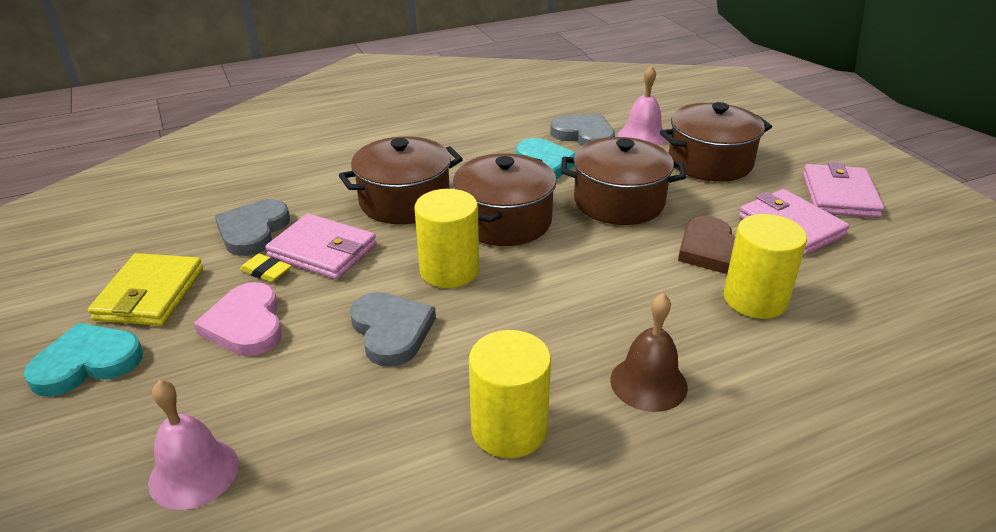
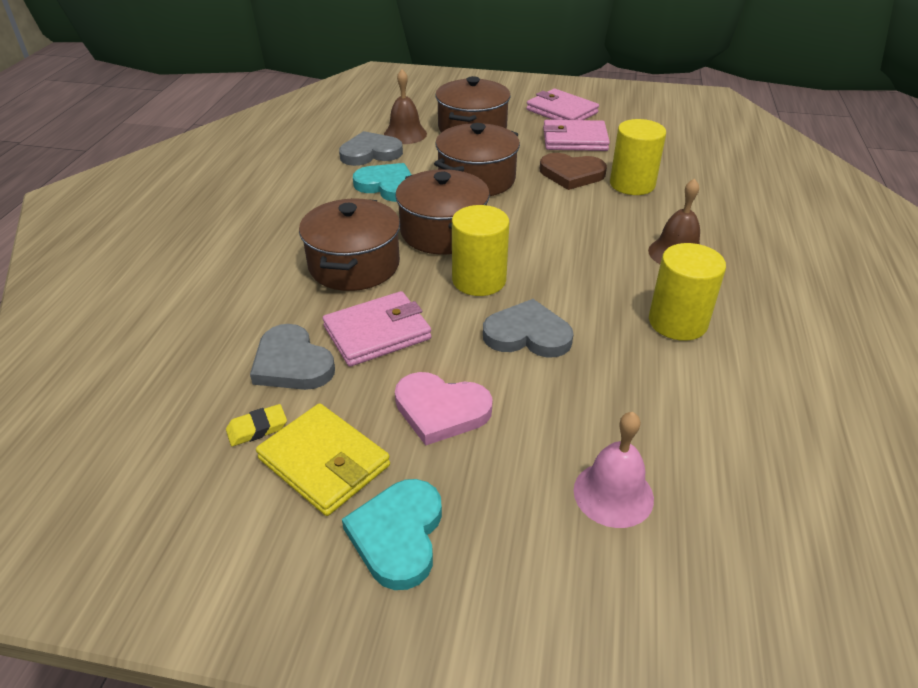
camera: 55 degrees left, 5 degrees up
(266, 271) = (371, 375): yellow eraser -> yellow eraser (257, 428)
(642, 136) = (405, 134): pink bell -> brown bell

